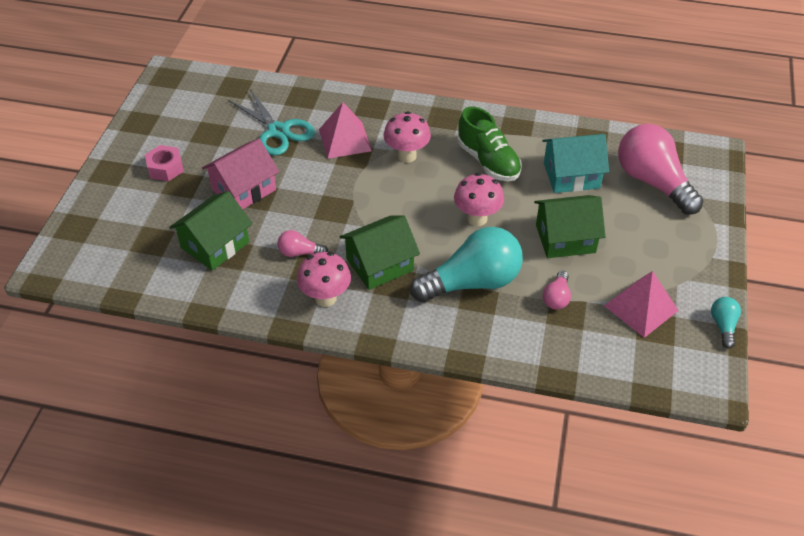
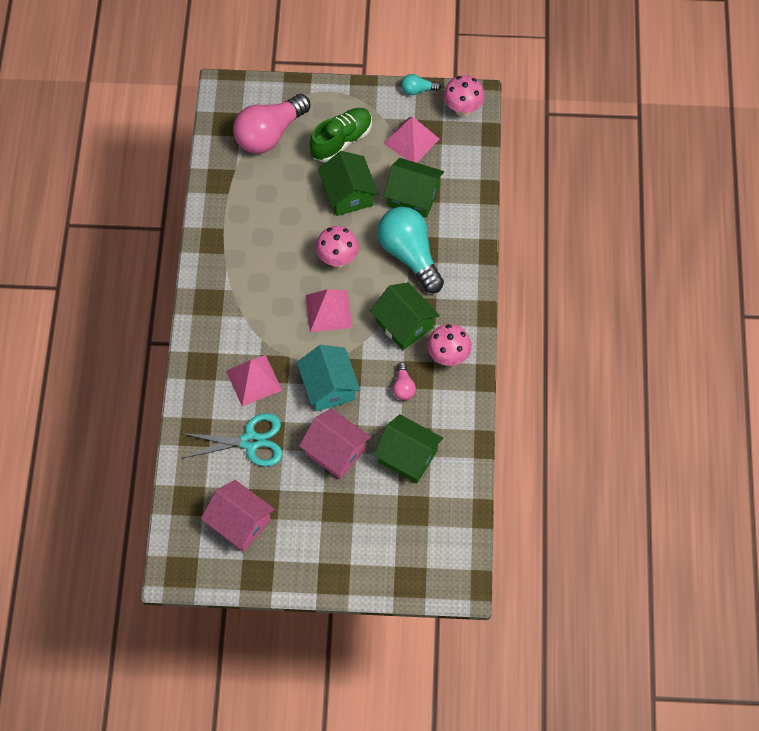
camera: 100 degrees left, 15 degrees up
(165, 168) = (319, 528): pink nut -> none
(196, 116) = (239, 523): none -> pink house
(278, 131) = (250, 441): turquoise scissors -> turquoise scissors turned 45 degrees clockwise
(407, 156) = (267, 324): pink mushroom -> pink mushroom (463, 109)
(412, 203) = (328, 311): none -> pink pyramid
(488, 161) = (264, 258): green shoe -> green shoe (341, 141)
(556, 298) = (413, 196): pink light bulb -> green house
(571, 175) = (271, 193): turquoise house -> turquoise house (329, 386)

